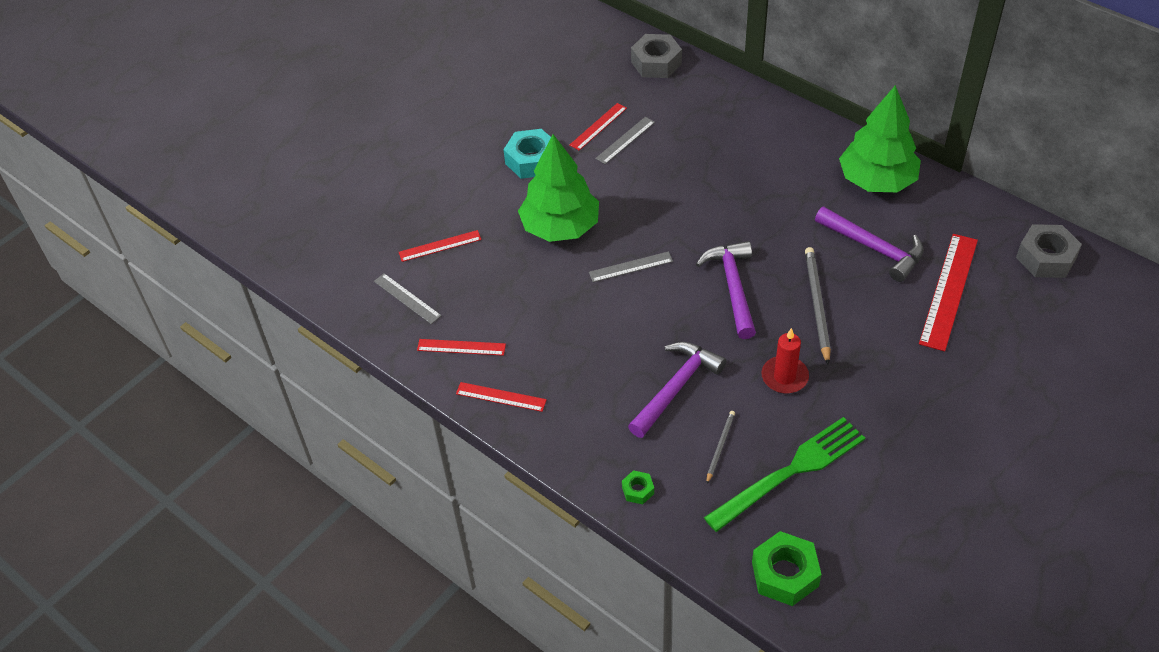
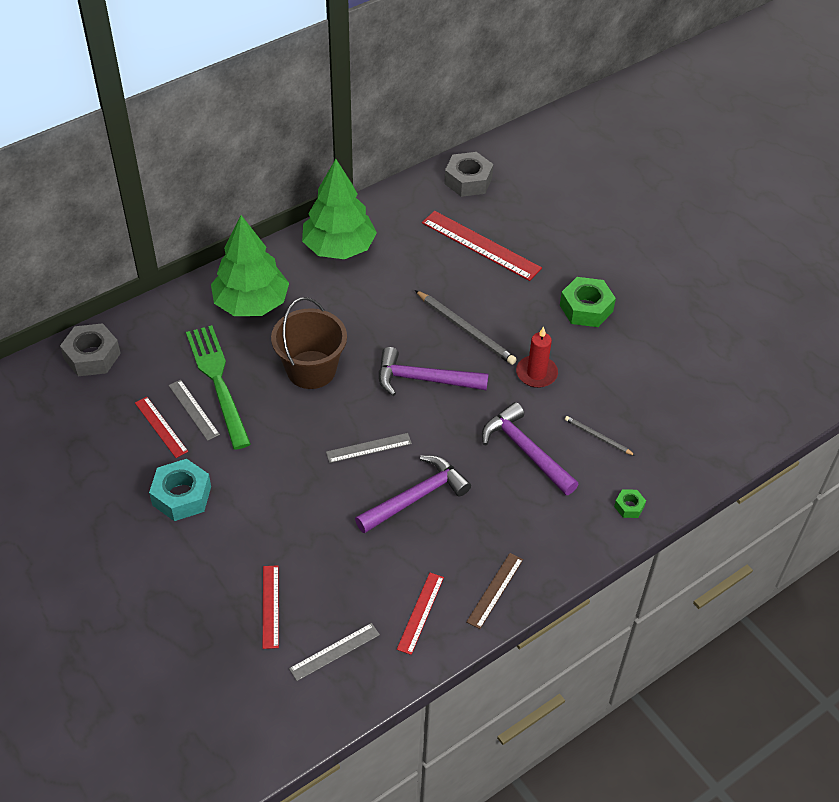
camera: 80 degrees left, 0 degrees up
(501, 397) = (495, 590): red ruler -> brown ruler
(560, 227) = (291, 492): green tree -> green tree (251, 303)
(631, 267) = (369, 448): grey ruler -> grey ruler turned 75 degrees clockwise
(706, 203) = (311, 370): none -> brown bucket
(785, 574) = (730, 430): green nut -> green nut (586, 308)
(790, 472) = (634, 398): green fork -> green fork (218, 381)
(817, 305) = (466, 329): grey pencil -> grey pencil turned 150 degrees counterclockwise
(874, 248) = (417, 274): purple hammer -> purple hammer (416, 497)

